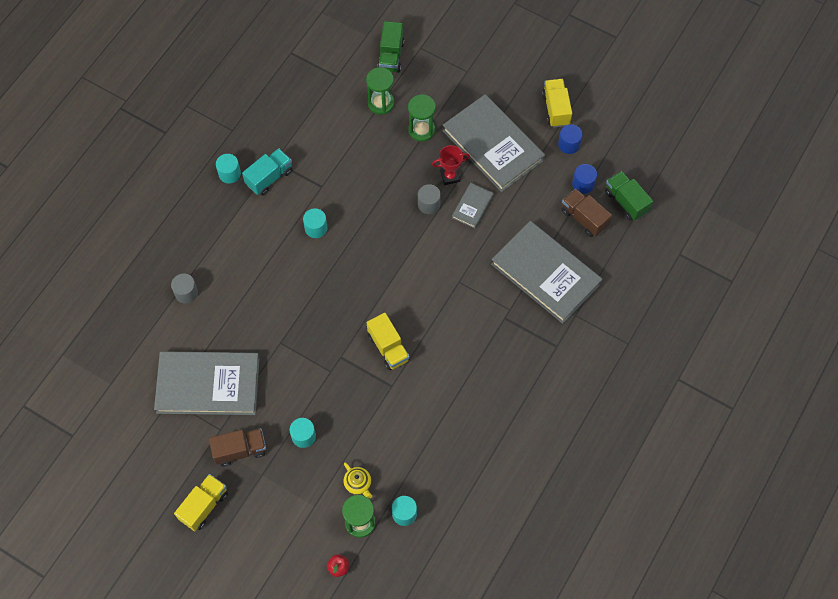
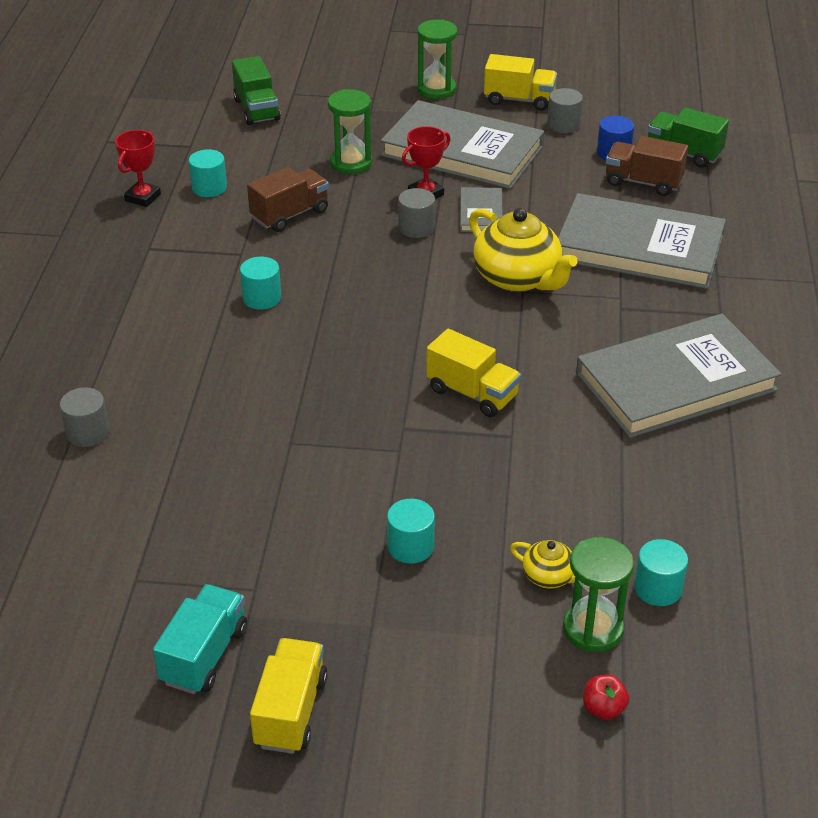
camera: 25 degrees left, 25 degrees down
(208, 385) = (196, 536): grey book -> grey book (675, 381)
(229, 174) = (84, 279): turquoise cylinder -> turquoise cylinder (209, 188)
(240, 450) = (309, 605): brown truck -> brown truck (290, 215)
(269, 177) = (151, 266): turquoise truck -> turquoise truck (204, 655)
(289, 114) = (143, 197): none -> red trophy
(381, 103) = (273, 154): green hourglass -> green hourglass (436, 89)
(462, 270) = (518, 278): none -> yellow teapot
(556, 109) = (519, 100): yellow truck -> yellow truck turned 135 degrees clockwise
(569, 144) = (563, 125): blue cylinder -> grey cylinder

